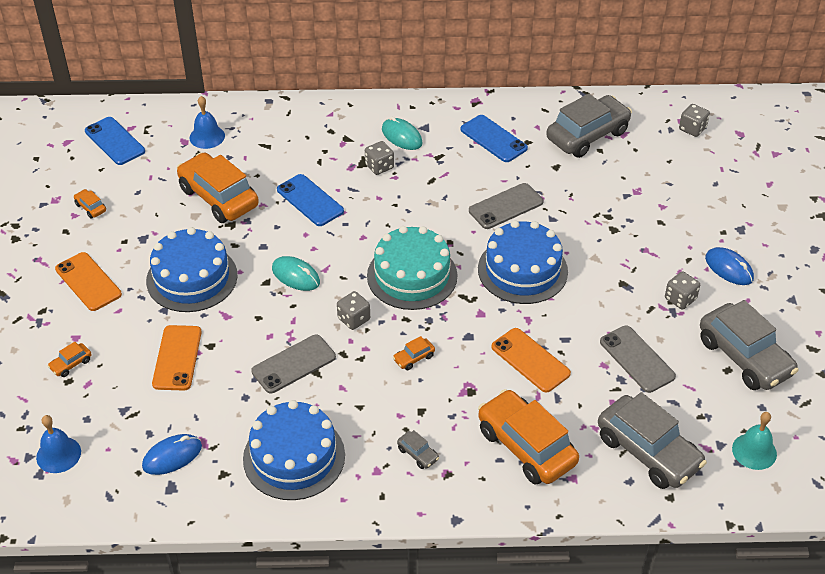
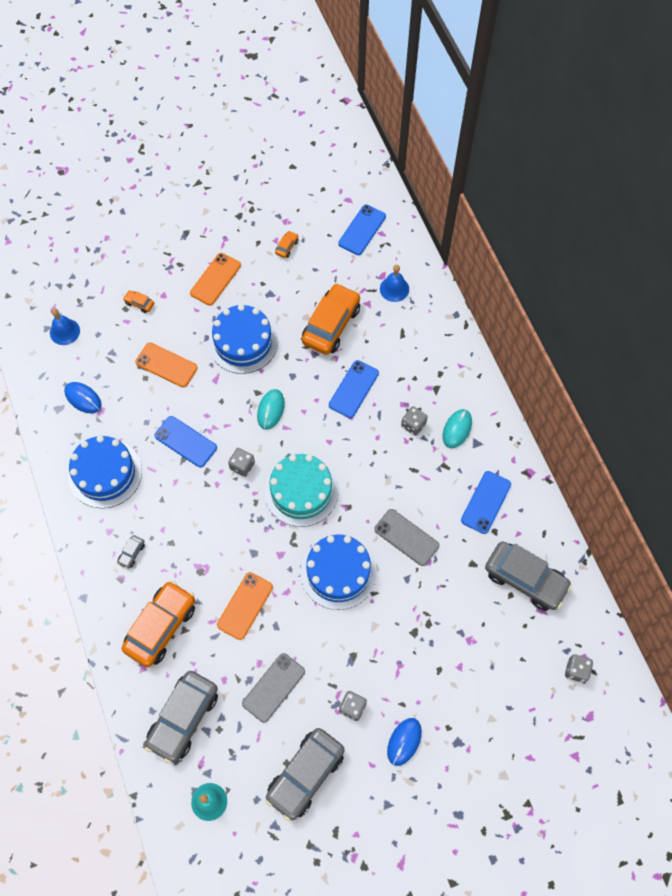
camera: 70 degrees right, 20 degrees up
(177, 358) = (166, 365): orange phone -> orange phone turned 45 degrees clockwise
(294, 364) = (185, 441): grey phone -> blue phone
(414, 358) = (219, 521): orange car -> none

